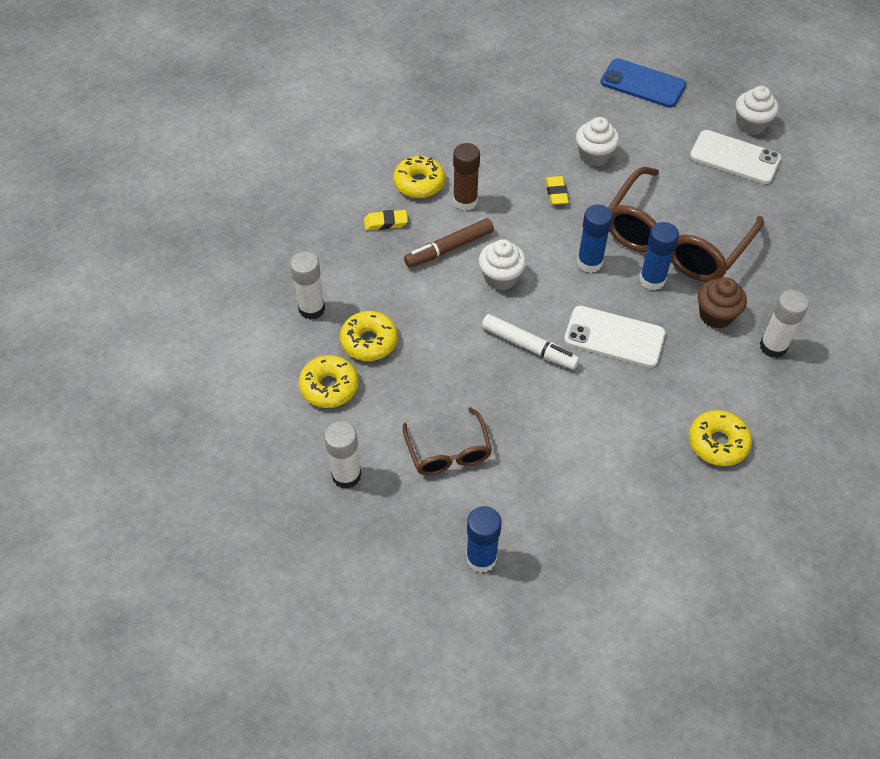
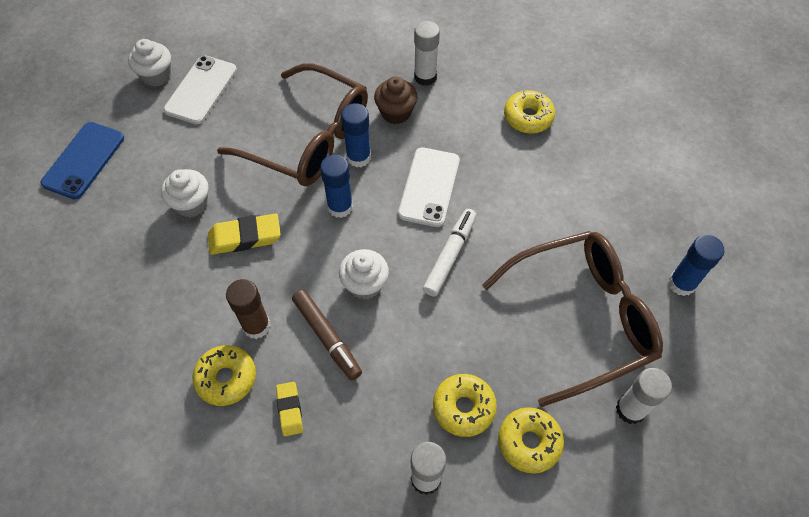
camera: 95 degrees left, 5 degrees up
(448, 452) = (582, 318): brown glasses -> brown glasses, size x1.96
(556, 193) = (245, 237): yellow eraser -> yellow eraser, size x1.61

